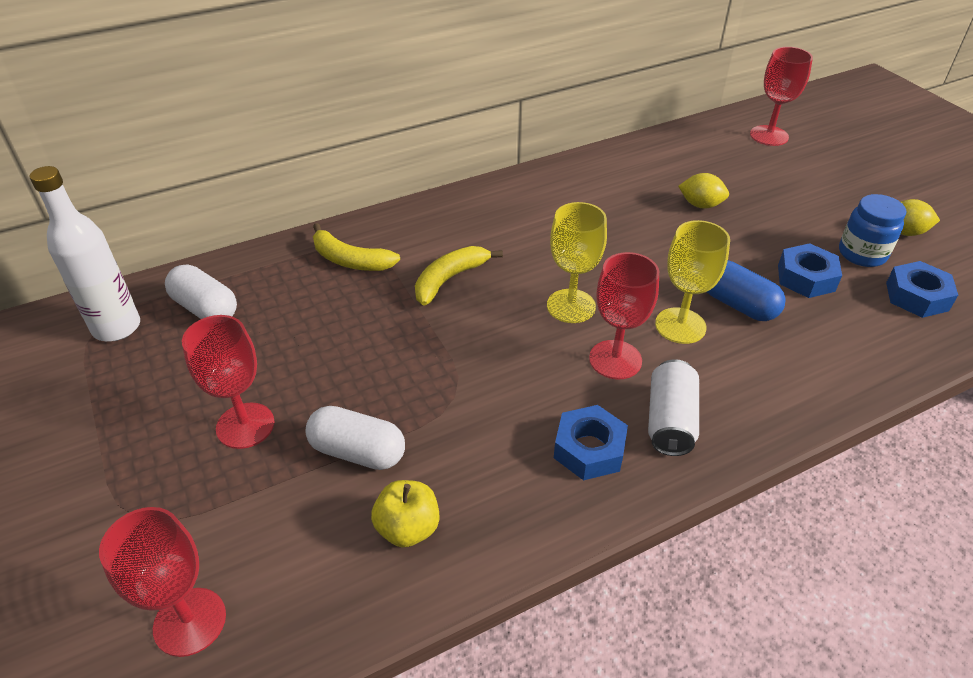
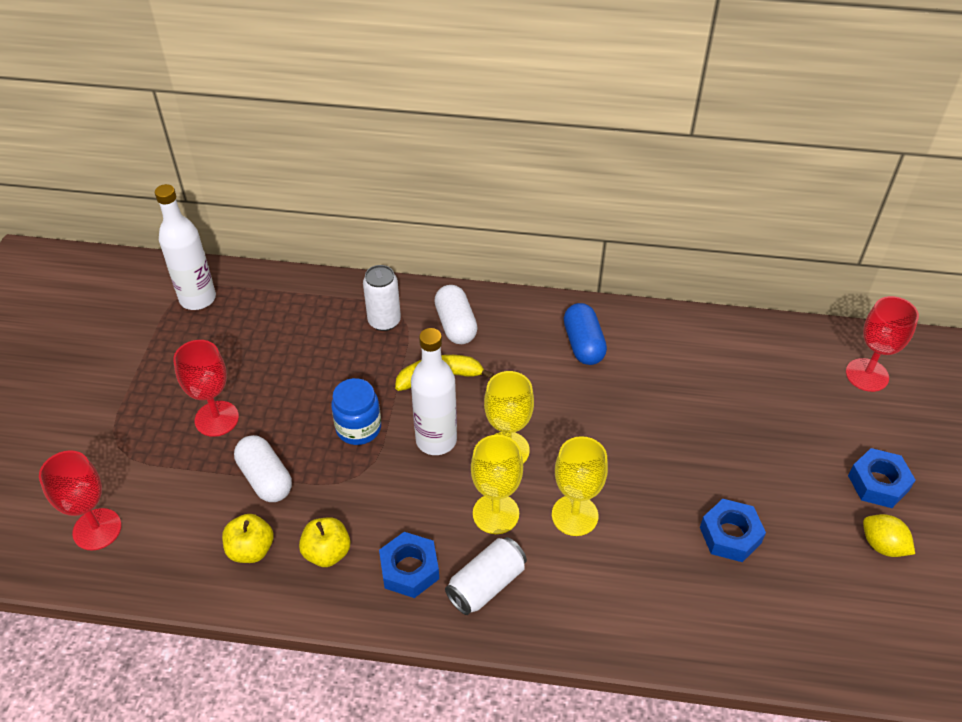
camera: 35 degrees right, 5 degrees up
(205, 309) = (259, 312): white capsule -> white capsule (455, 325)
(350, 260) = (384, 321): yellow banana -> white can
(493, 482) = (327, 552): none -> yellow apple
(499, 330) = (436, 440): none -> white bottle
(615, 360) = (495, 513): red goblet -> yellow goblet
(700, 205) = (714, 415): yellow lemon -> none
(738, 304) = (642, 525): blue capsule -> blue capsule (583, 344)
(862, 254) = (811, 543): blue jar -> blue jar (358, 428)
(917, 296) = (814, 610): blue nut -> blue nut (878, 483)

